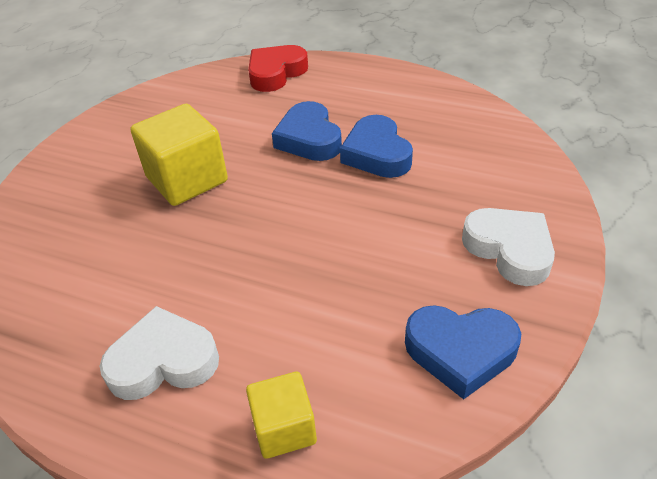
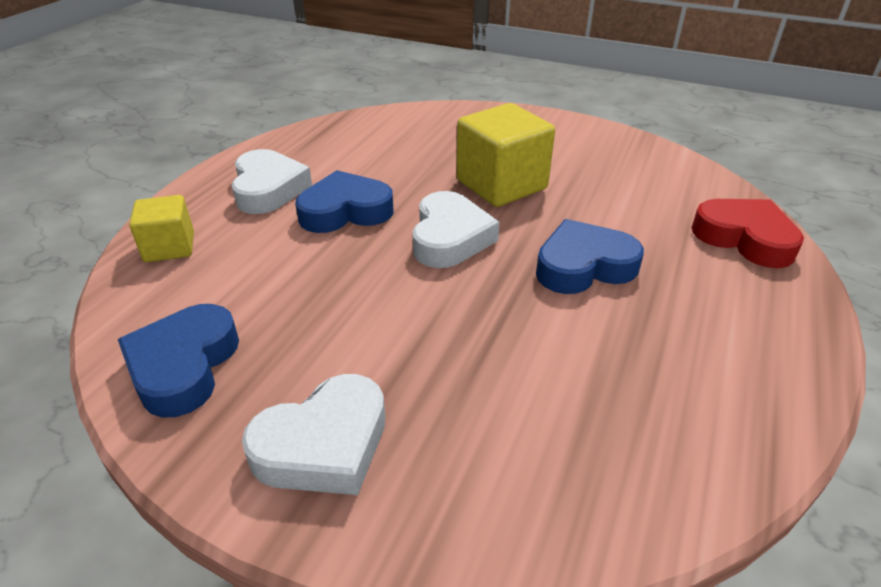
camera: 90 degrees right, 5 degrees down
(271, 207) = (450, 238): none -> white heart
(377, 154) = (553, 326): blue heart -> blue heart (345, 211)

